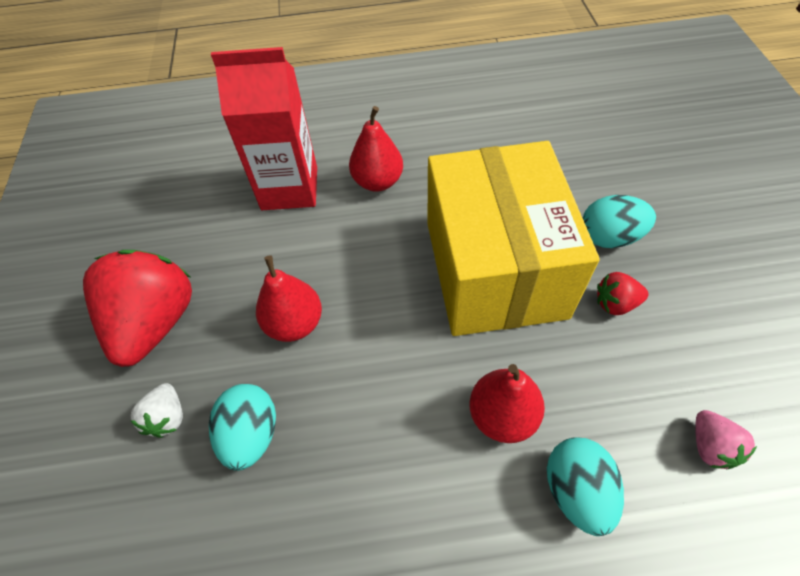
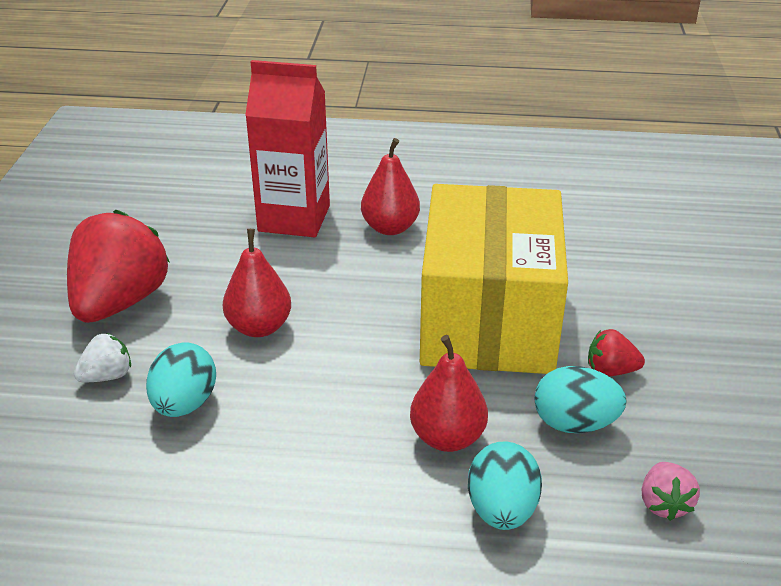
camera: 10 degrees right, 20 degrees down
(168, 417) = (107, 376): white strawberry -> white strawberry turned 135 degrees counterclockwise
(609, 237) = (628, 315): turquoise egg -> turquoise egg (574, 423)

